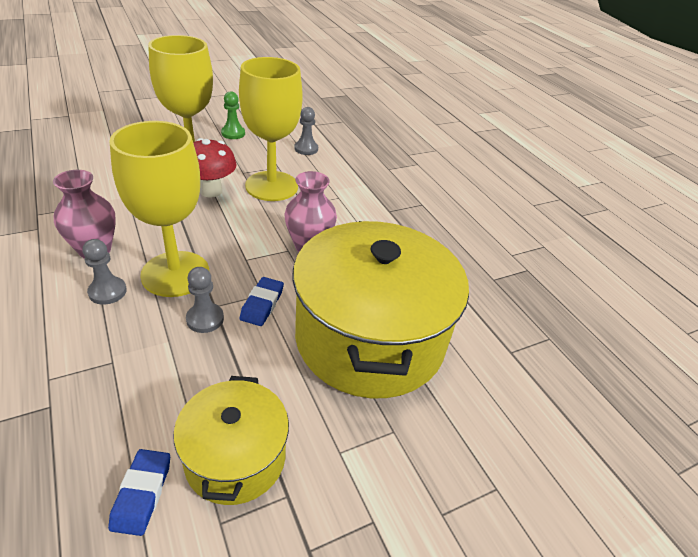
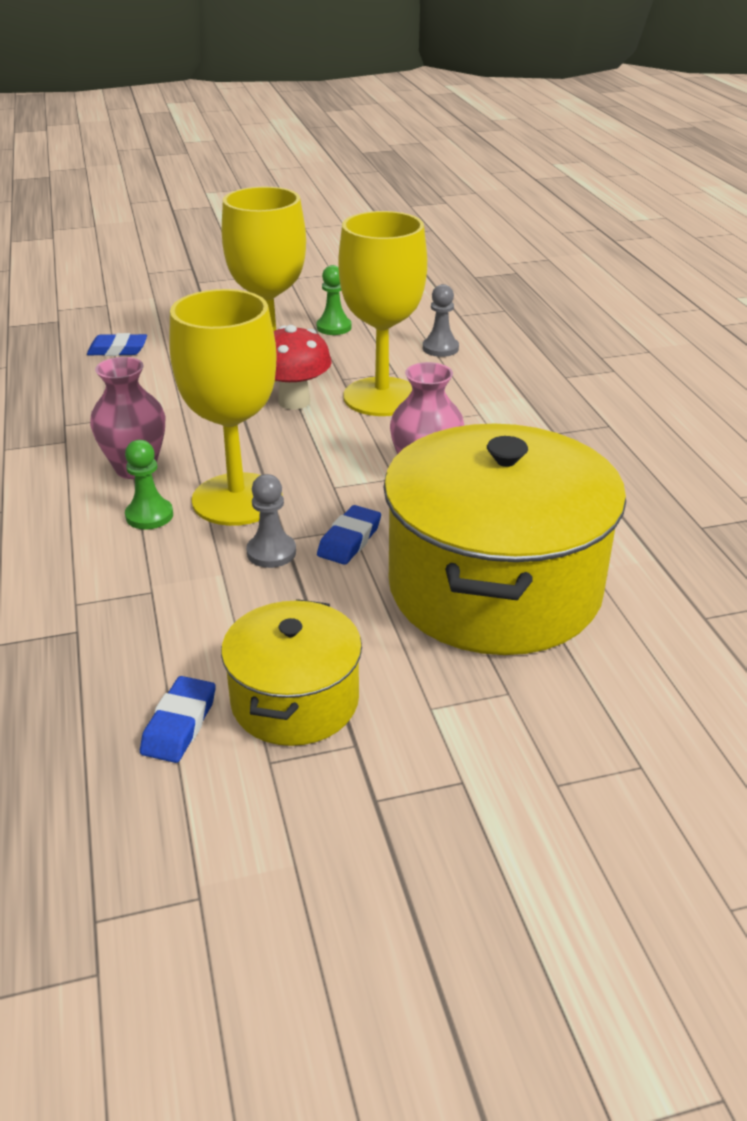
camera: 15 degrees right, 5 degrees down
(78, 151) = (118, 350): none -> blue eraser
(107, 292) = (149, 515): grey pawn -> green pawn

